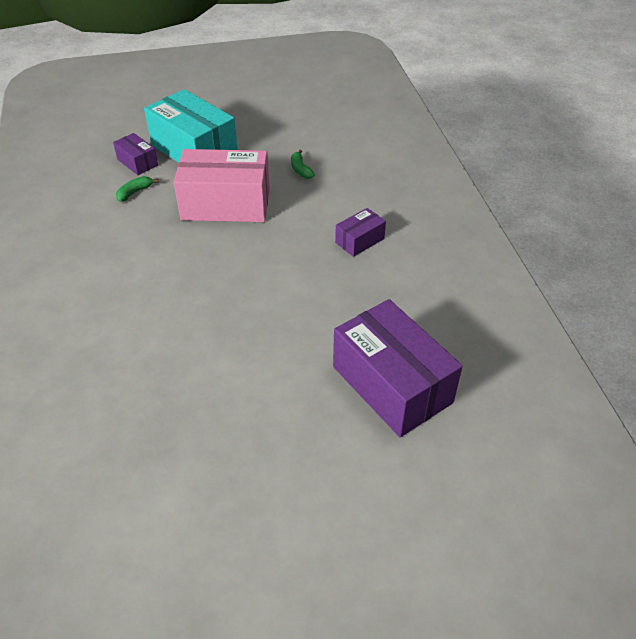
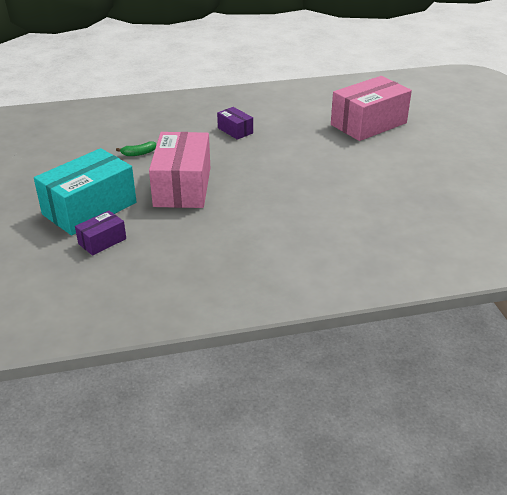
camera: 90 degrees left, 10 degrees down
(134, 192) = (156, 237): green banana -> none
(391, 384) = (368, 124): purple box -> pink box

